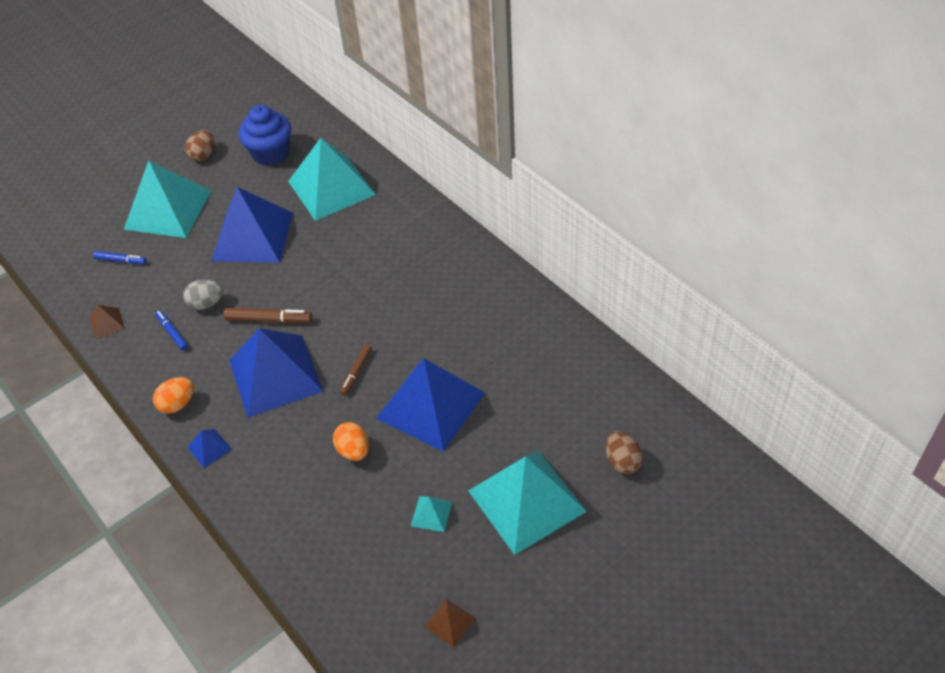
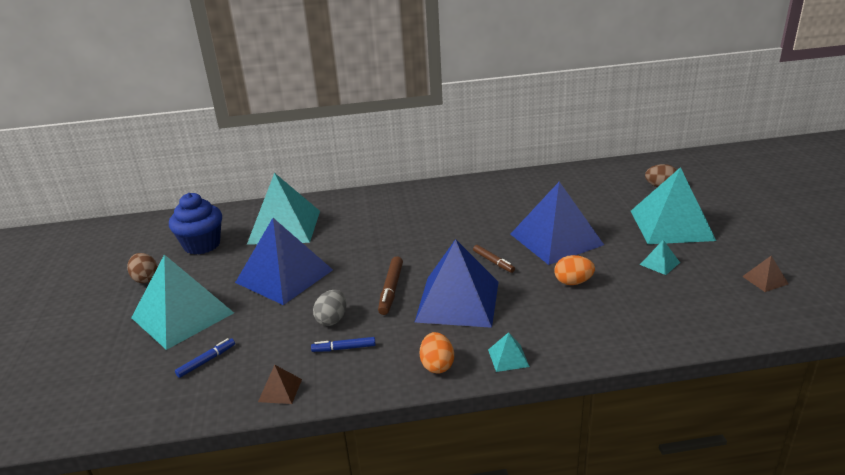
camera: 60 degrees left, 20 degrees down
(209, 448) = (508, 358): blue pyramid -> turquoise pyramid
(269, 319) = (391, 290): brown marker -> brown marker turned 150 degrees clockwise

